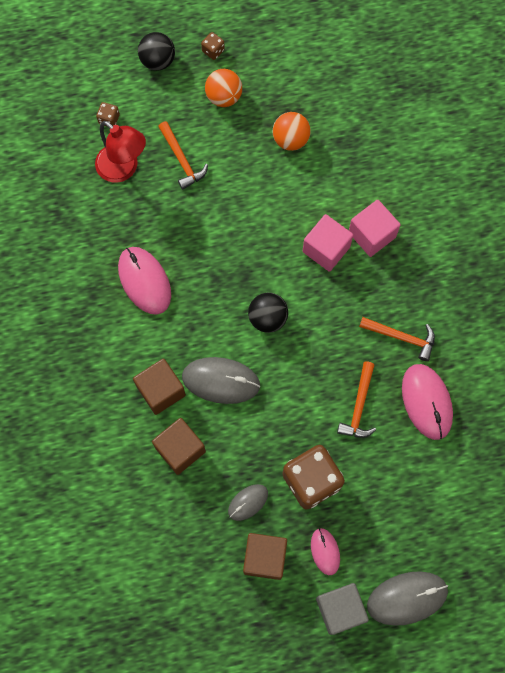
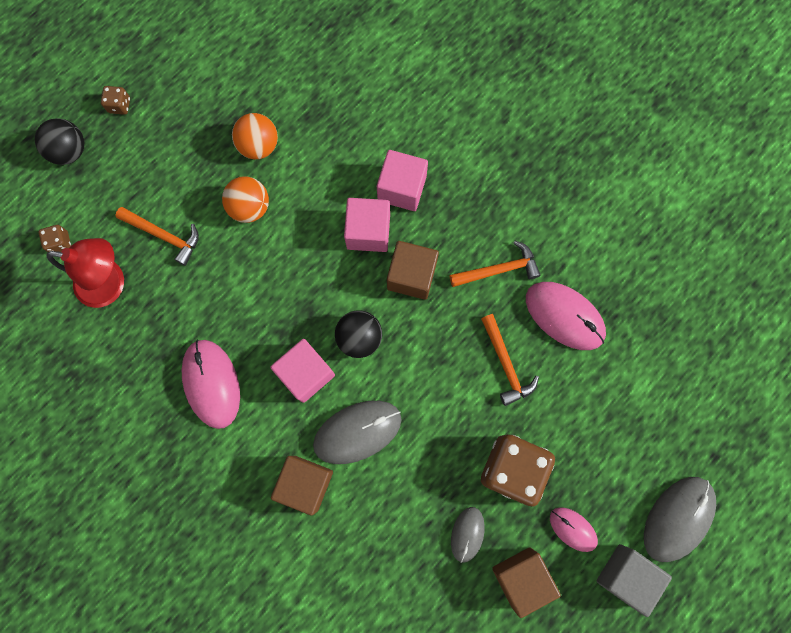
camera: 35 degrees left, 5 degrees up
(144, 281) = (211, 383): pink mouse -> pink mouse turned 45 degrees clockwise
(180, 449) = (365, 529): brown cube -> brown cube (411, 276)
(213, 317) = (306, 373): none -> pink cube
(224, 97) = (163, 145): orange ball -> orange ball (250, 207)

